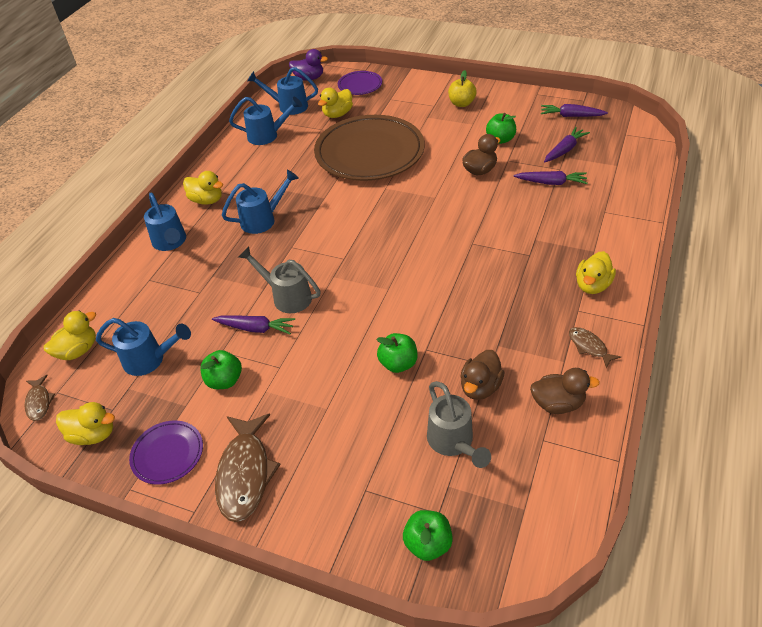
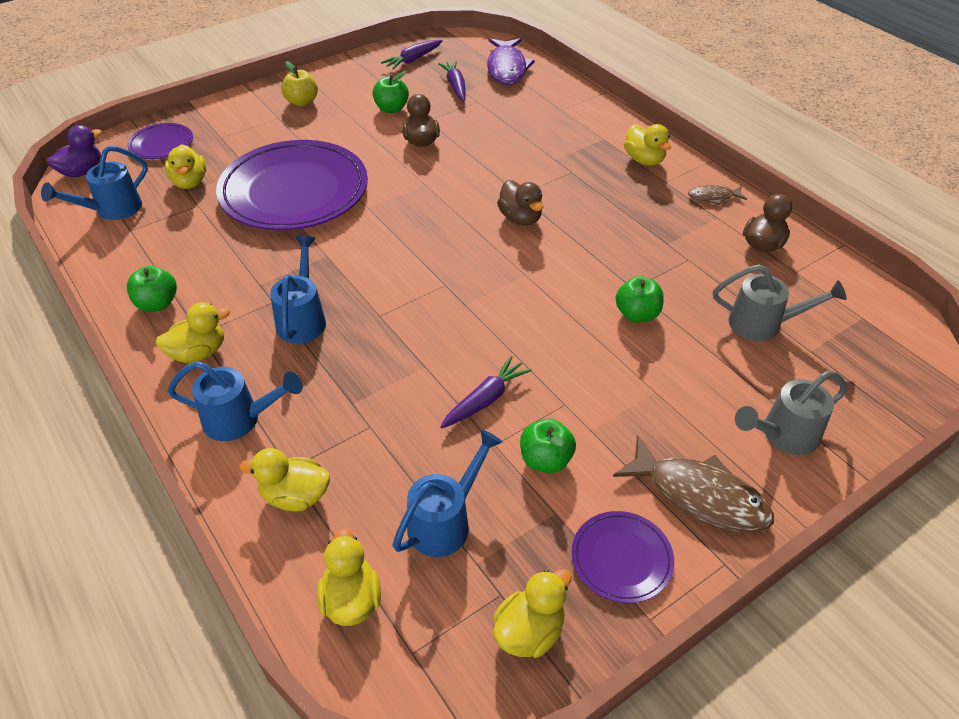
camera: 60 degrees left, 0 degrees up
(39, 402) = (414, 683): brown fish -> none
(132, 292) = (295, 496): none -> yellow duck
(267, 135) = (144, 250): blue watering can -> none
(287, 297) = (460, 352): grey watering can -> grey watering can (784, 435)
(369, 153) = (294, 191): brown plate -> purple plate
(428, 544) = (868, 393): green apple -> green apple (157, 304)
(480, 387) = (710, 277): brown duck -> brown duck (520, 218)
(551, 183) = (490, 114): purple carrot -> none
(622, 160) = (507, 68): none -> purple fish

